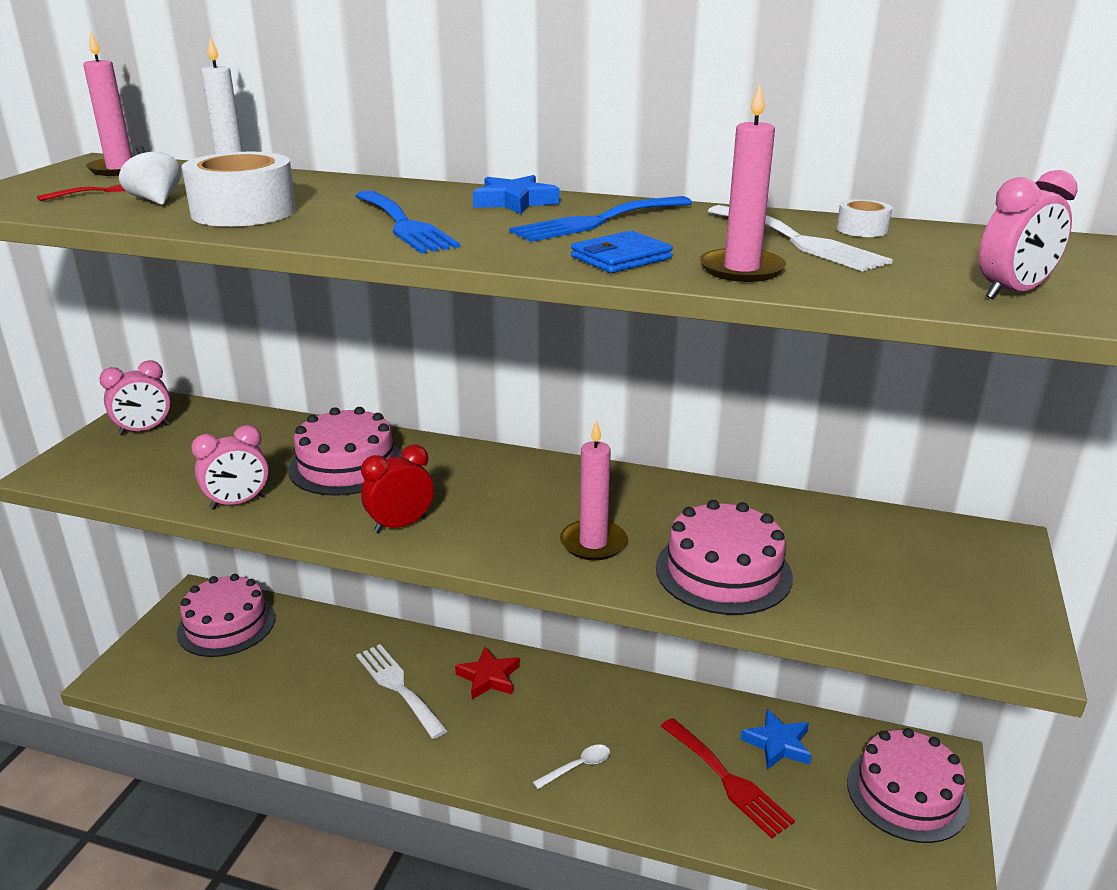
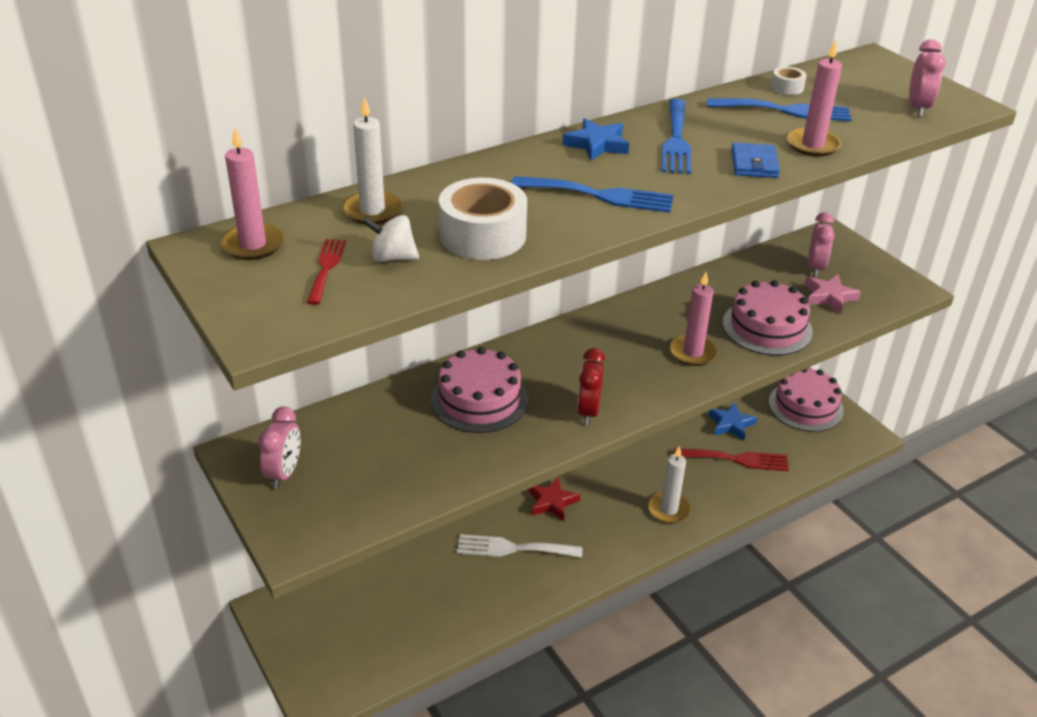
camera: 50 degrees left, 10 degrees up
(226, 625) = (333, 606): pink cake -> none
(238, 502) = (472, 468): pink clock -> pink clock (815, 268)
(577, 767) = (669, 509): white spoon -> white candle
(799, 241) = (785, 110): white fork -> blue fork
(869, 591) = (829, 297): none -> pink star

